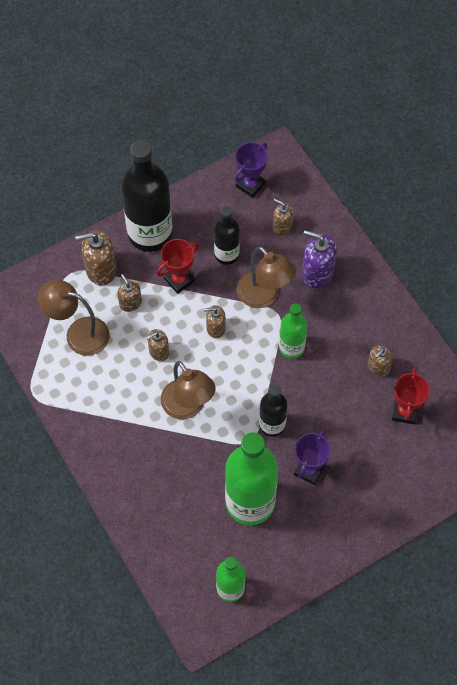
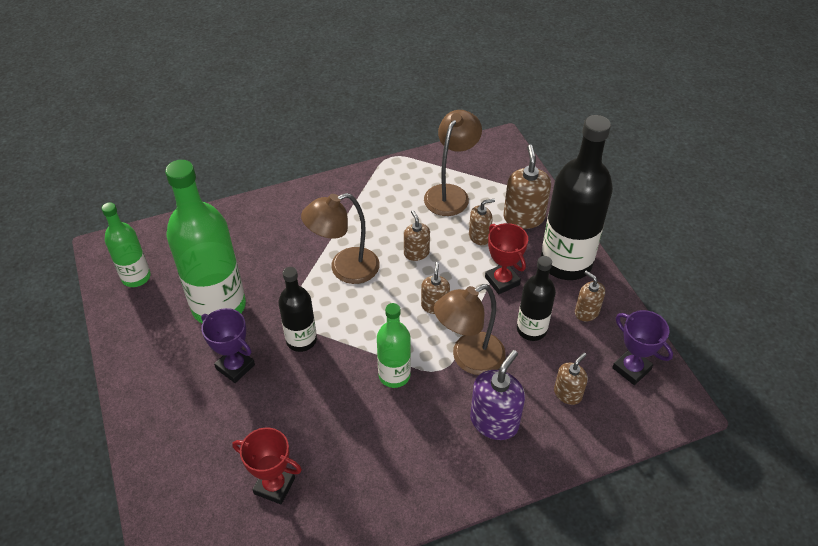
camera: 100 degrees right, 15 degrees down
(378, 367) = (345, 467): brown soap dispenser -> brown soap dispenser (586, 312)

